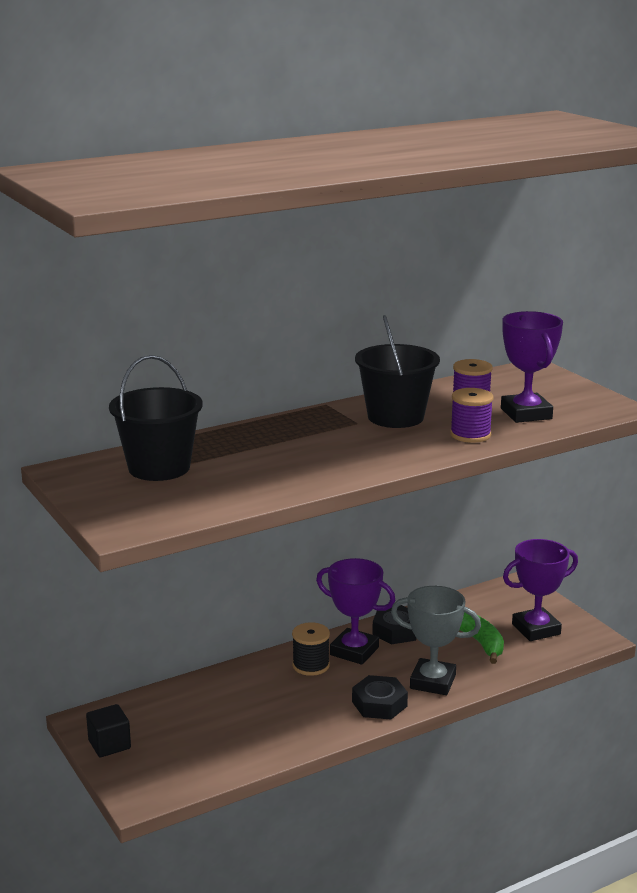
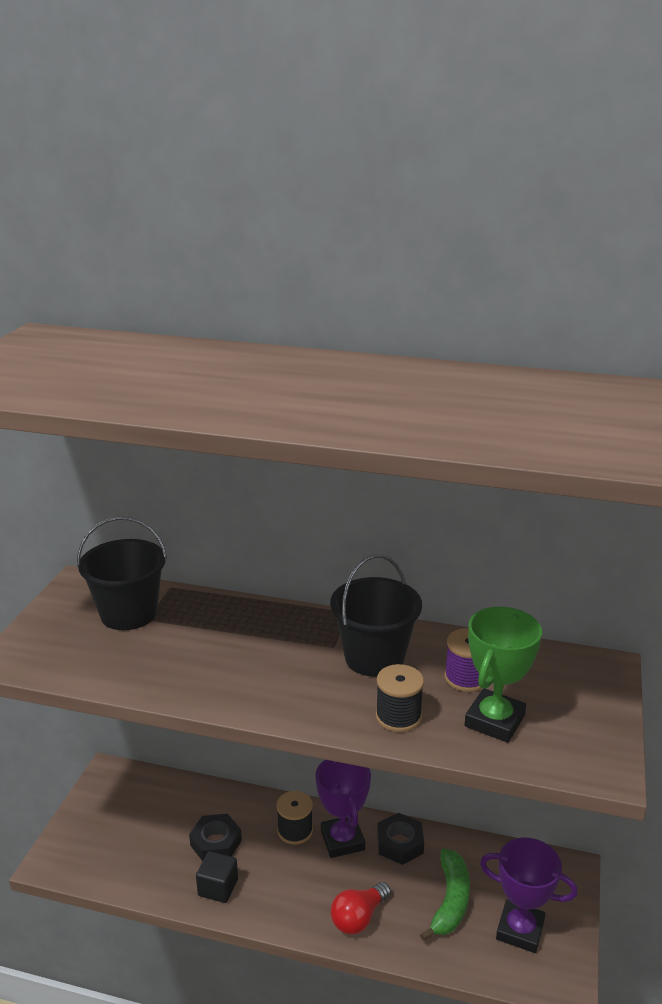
camera: 45 degrees right, 5 degrees up
(109, 744) = (93, 804): black cube -> black cube (218, 887)
(379, 704) = (291, 907): black nut -> black nut (216, 843)
(432, 682) = (358, 918): grey trophy -> red light bulb
(470, 435) = (398, 716): purple spool -> black spool
(526, 414) = (494, 721): purple trophy -> green trophy

